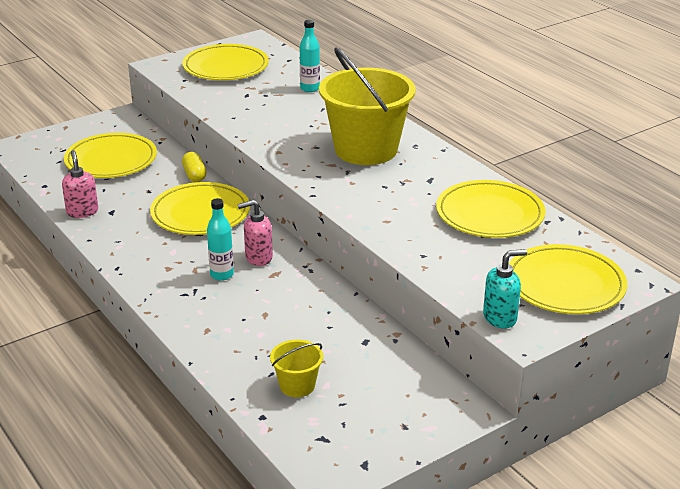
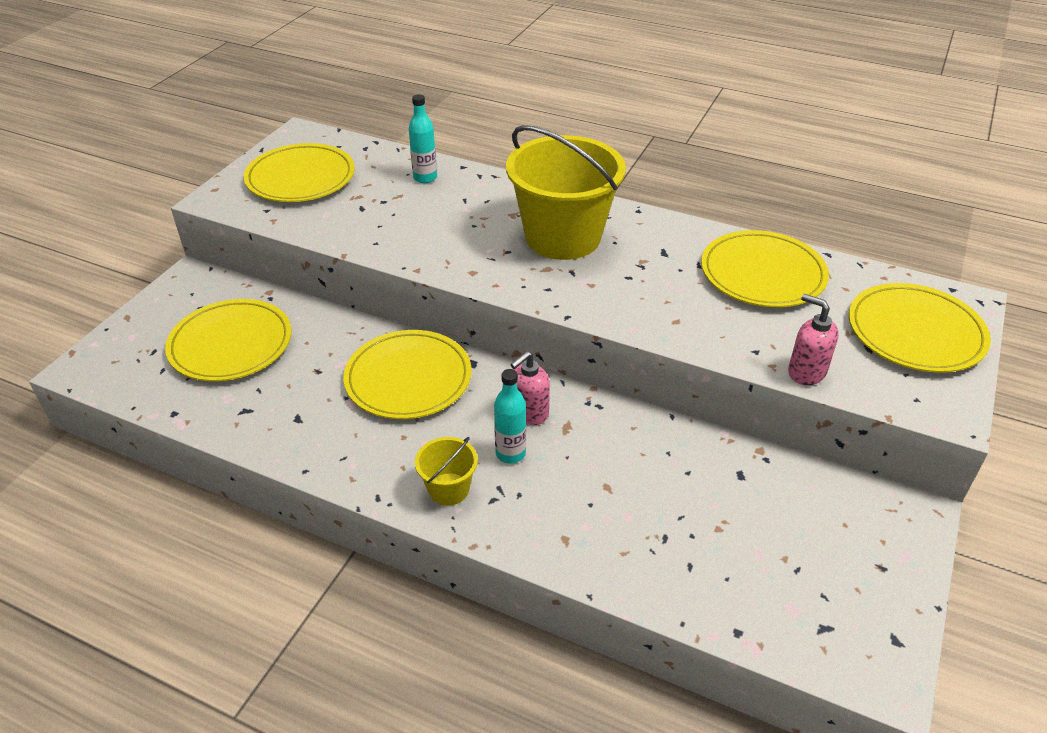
camera: 30 degrees left, 10 degrees up
(82, 211) = (259, 433): pink soap dispenser -> pink soap dispenser (806, 372)
(194, 175) = (353, 329): yellow capsule -> none
(297, 385) = (731, 569): yellow bucket -> yellow bucket (448, 489)
(500, 318) = (906, 399): turquoise soap dispenser -> none

